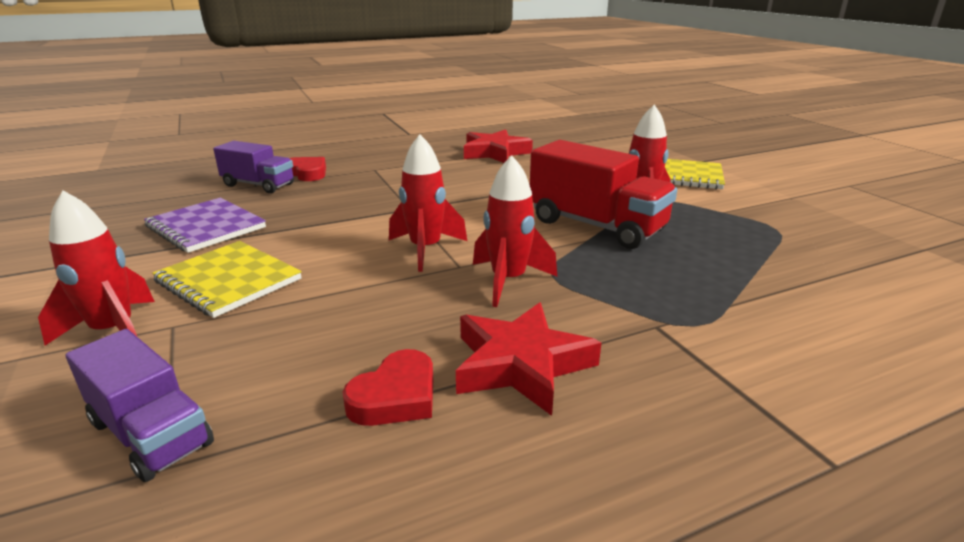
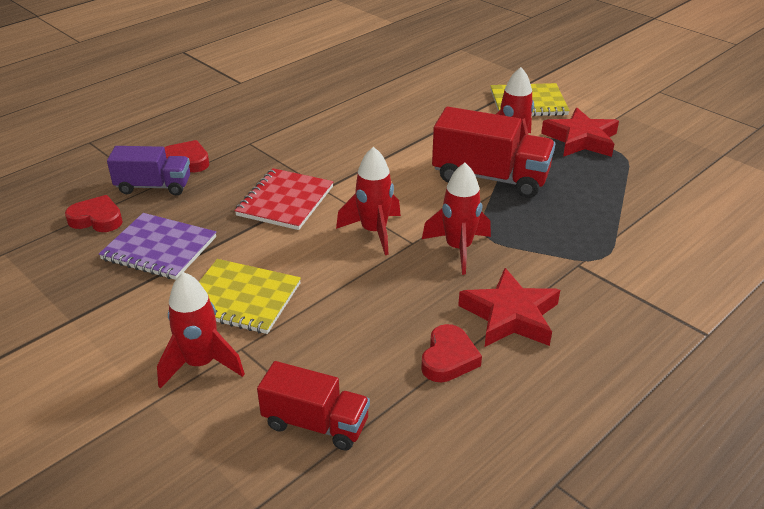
camera: 20 degrees left, 10 degrees up
(151, 433) = (315, 423): purple truck -> red truck
(183, 199) = (97, 219): none -> red heart
(361, 212) = (285, 201): none -> red notebook
(495, 152) = (348, 98): red star -> red star (581, 139)

